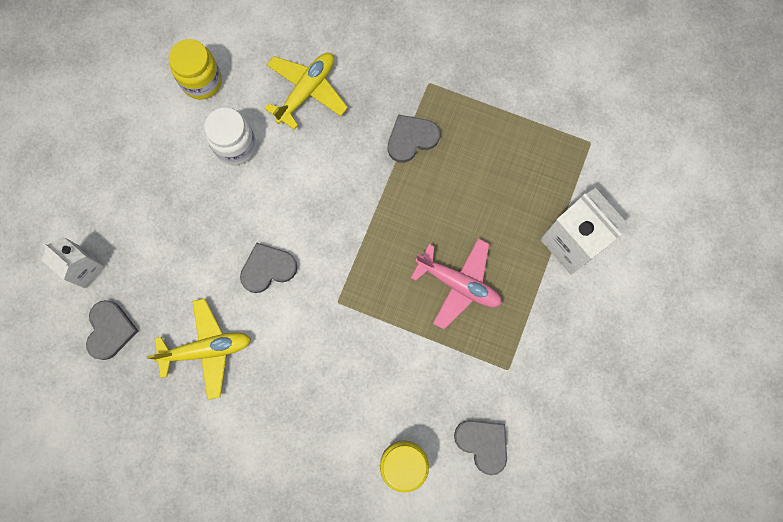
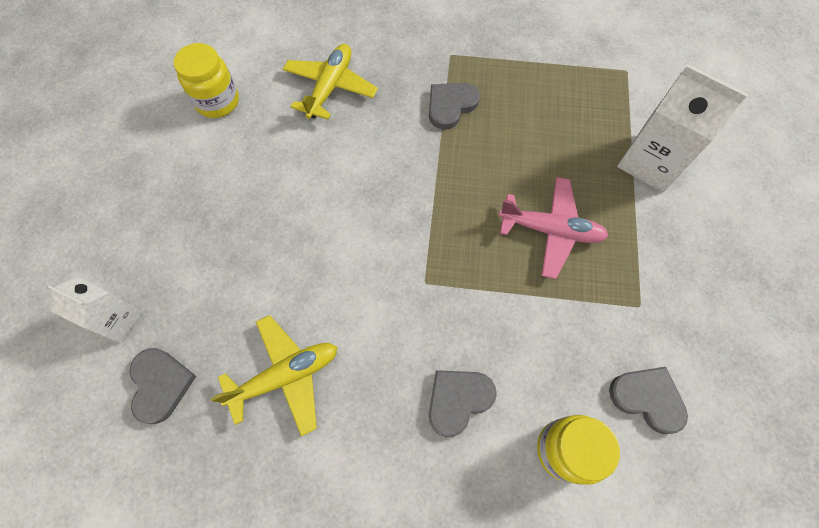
camera: 15 degrees left, 10 degrees down
(236, 146) = (268, 153): white jar -> none
(268, 268) = (335, 266): grey heart -> grey heart (458, 400)

